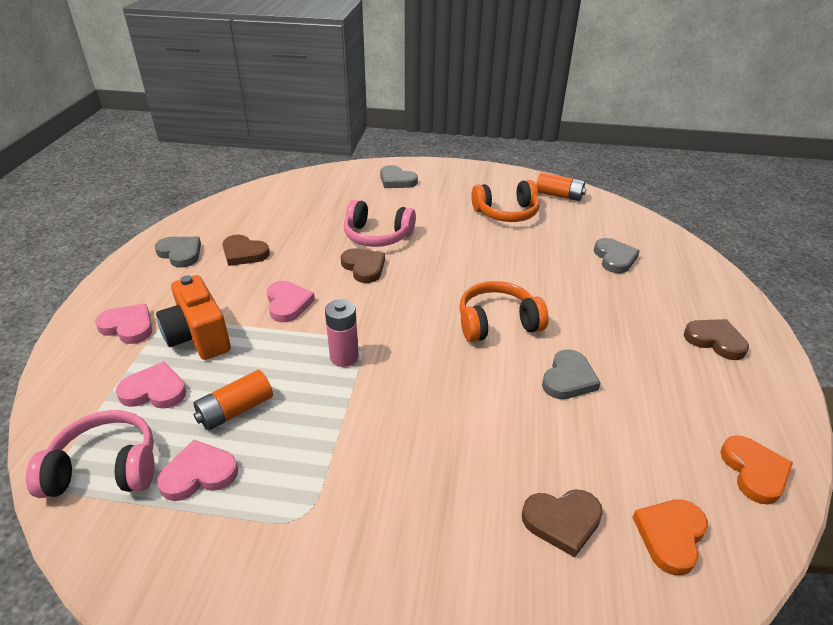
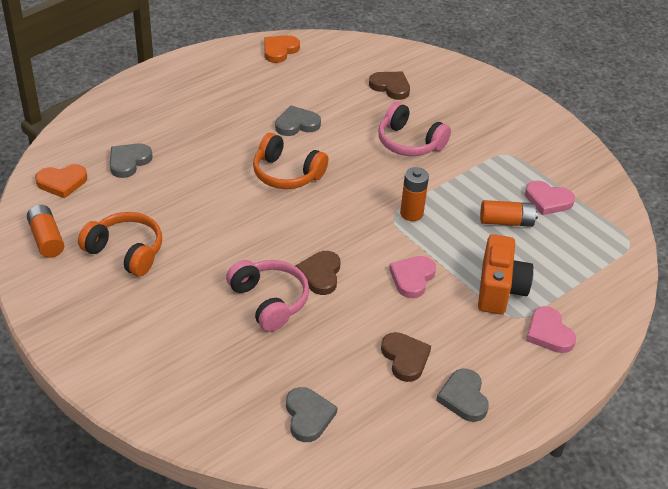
camera: 140 degrees left, 5 degrees up
(105, 468) = (599, 233): pink headphones -> pink headphones (409, 142)
(154, 390) = (551, 265): pink heart -> none
(344, 357) = (411, 213): pink battery -> orange battery
(397, 180) = (152, 367): grey heart -> grey heart (308, 416)
(670, 536) = (353, 60): orange heart -> orange heart (62, 182)
(715, 341) = (181, 89): brown heart -> none

